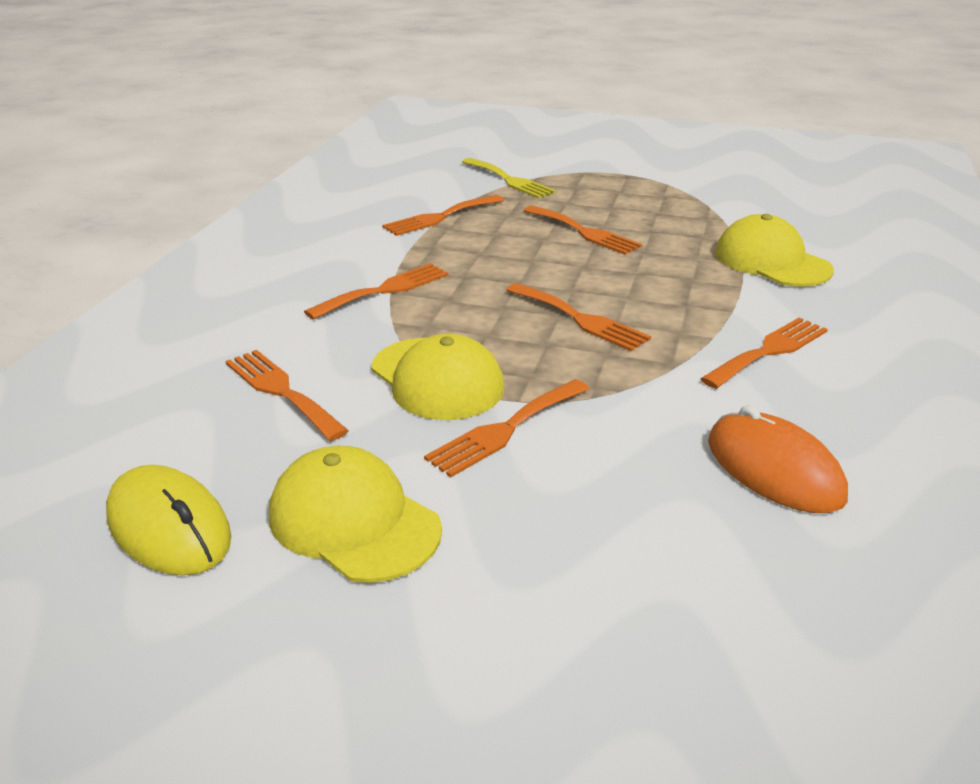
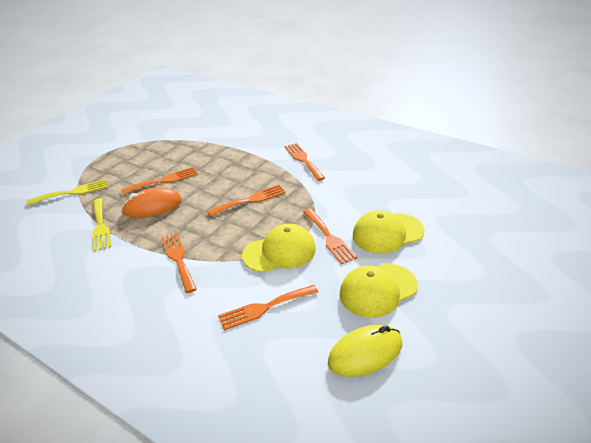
camera: 70 degrees left, 5 degrees up
(440, 217) = (100, 226): orange fork -> yellow fork
(772, 261) = (233, 139): yellow cap -> yellow cap (387, 233)
(774, 469) = (378, 180): orange mouse -> orange mouse (152, 206)

